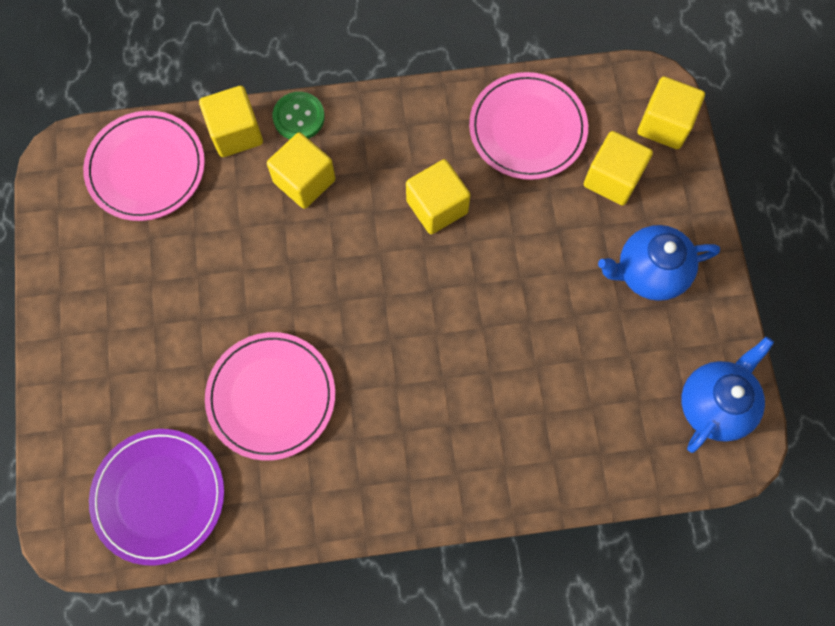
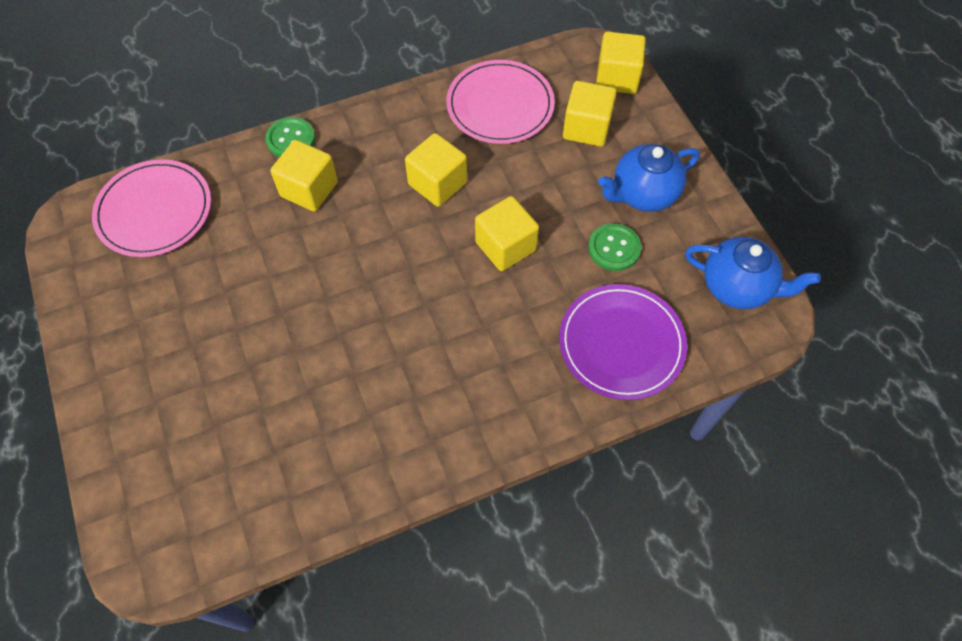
camera: 15 degrees left, 10 degrees down
(159, 496) = (231, 502): purple plate -> purple plate (621, 343)
(236, 133) = (234, 164): yellow cube -> yellow cube (505, 246)
(271, 396) = (323, 381): pink plate -> none
(599, 327) = (614, 248): none -> green button
(714, 404) = (737, 287): blue teapot -> blue teapot turned 90 degrees clockwise

